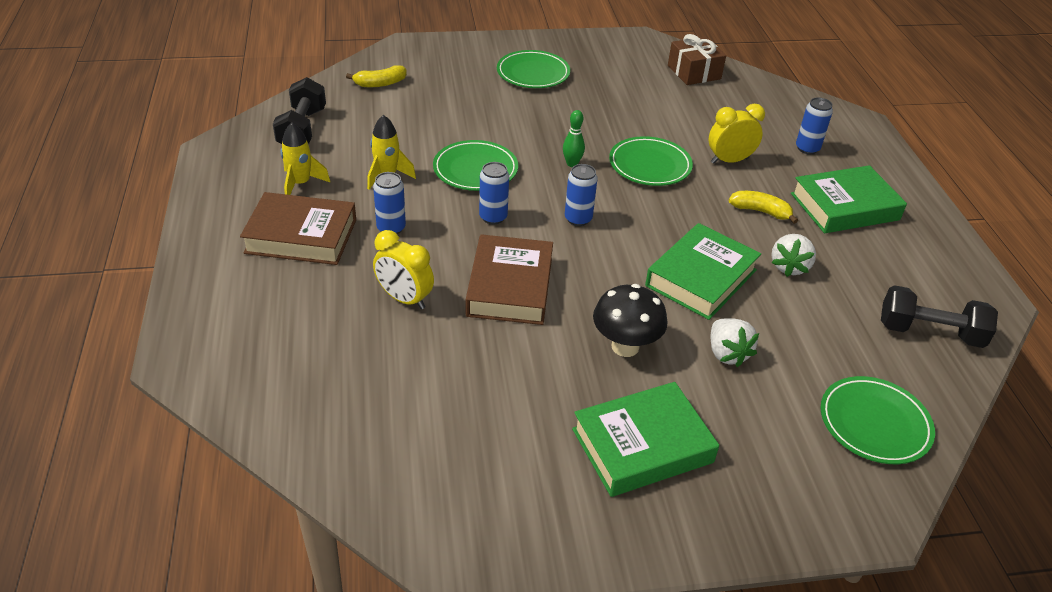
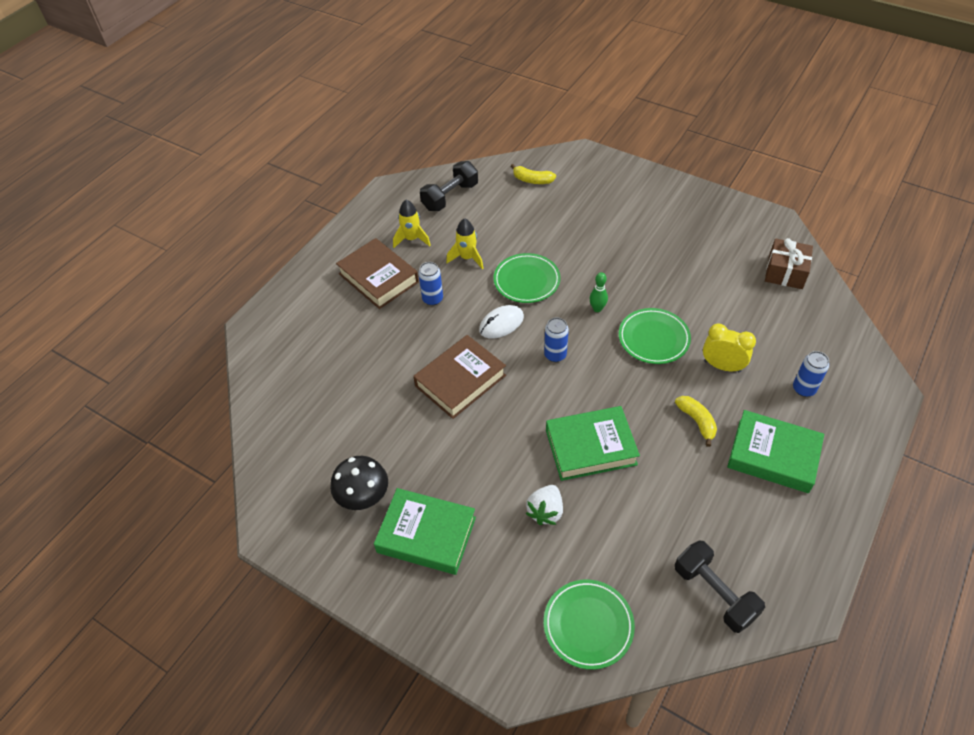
camera: 45 degrees right, 10 degrees up
(404, 299) = (393, 354): yellow clock -> none
(493, 217) = (501, 324): blue can -> white mouse
(533, 73) = (650, 217): green plate -> none
(625, 346) = (486, 465): black mushroom -> black mushroom (364, 498)
(789, 267) = (666, 477): white strawberry -> none

